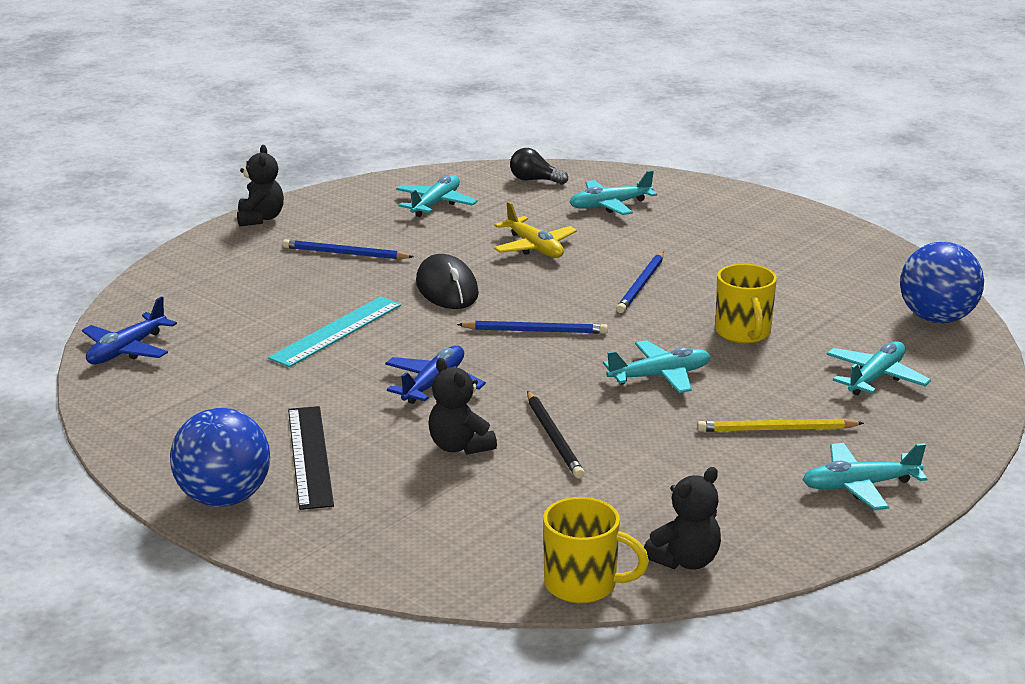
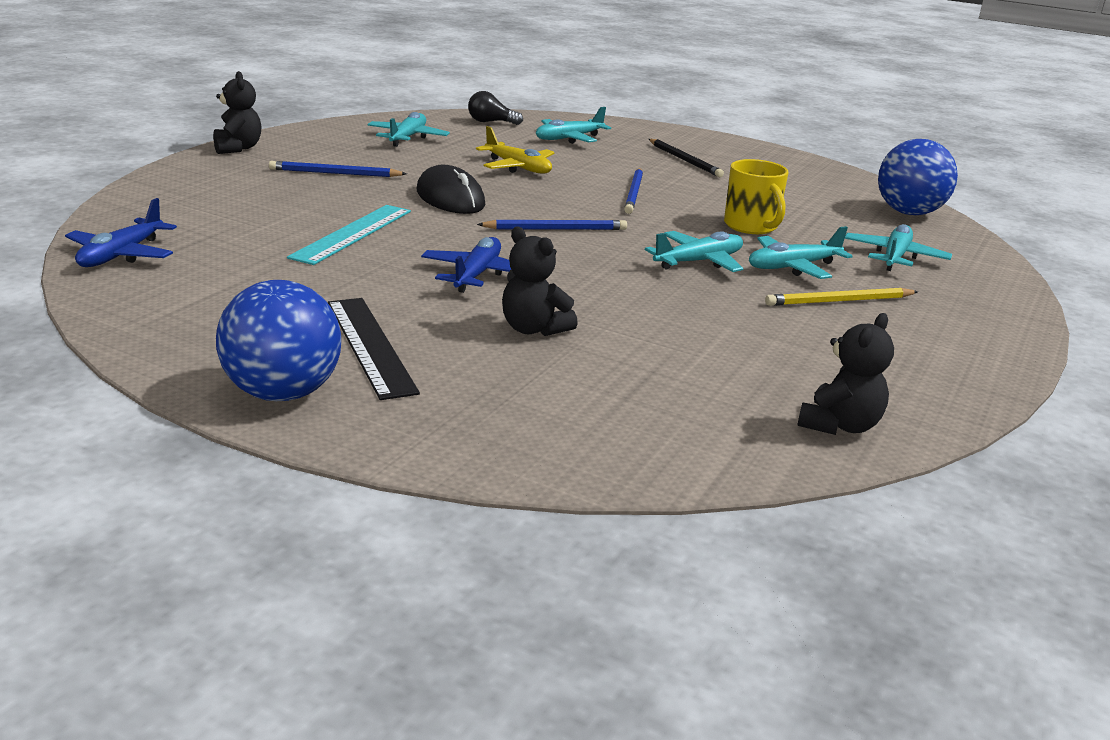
camera: 15 degrees left, 0 degrees up
(554, 438) = (628, 317): black pencil -> black pencil (684, 160)
(583, 585) = (748, 458): yellow mug -> none
(859, 486) = (954, 346): turquoise plane -> turquoise plane (793, 267)

